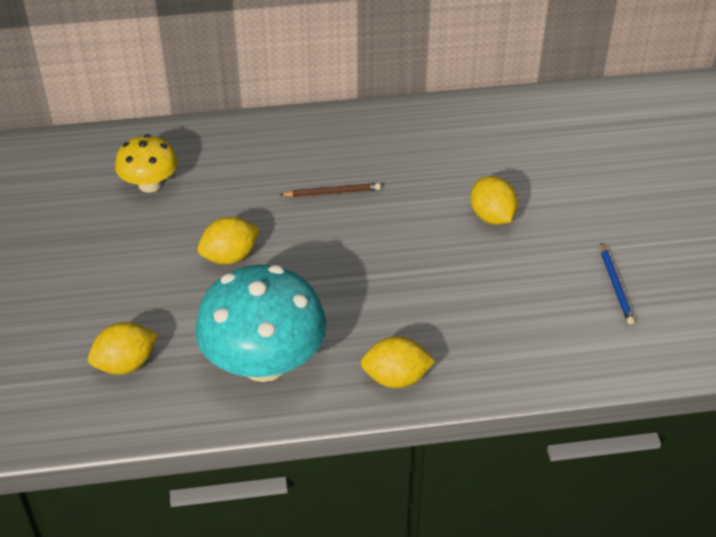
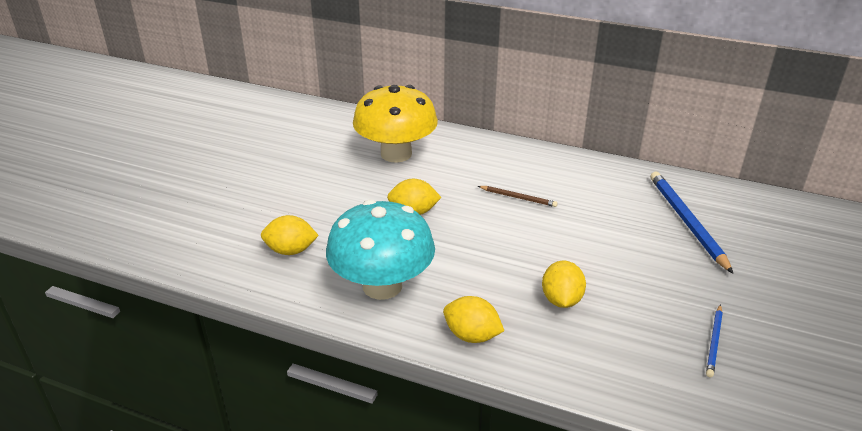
camera: 30 degrees right, 10 degrees down
(150, 184) = (396, 154): yellow mushroom -> yellow mushroom, size x1.79
(492, 216) = (634, 254): yellow lemon -> yellow lemon (561, 300)
(518, 157) = (686, 222): none -> blue pencil

